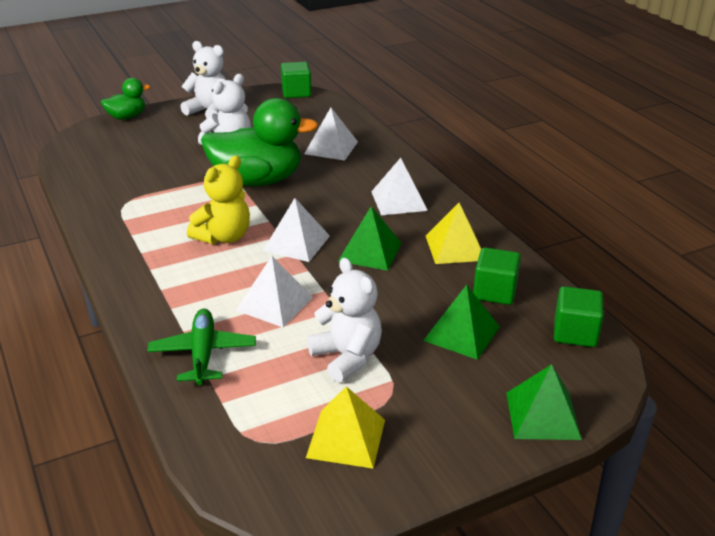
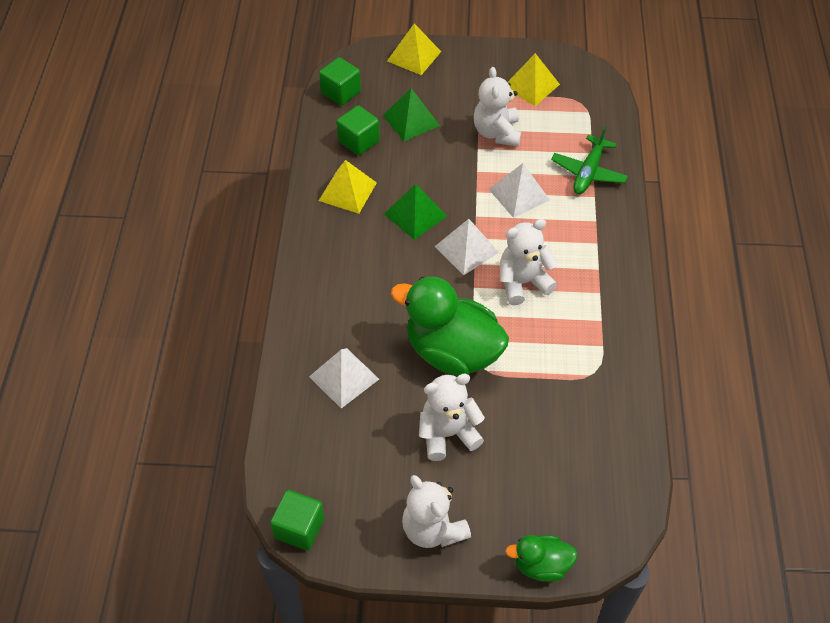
camera: 150 degrees left, 20 degrees up
(223, 237) = (523, 282): yellow teddy bear -> white teddy bear
(399, 201) = (344, 264): white pyramid -> none
(543, 415) = (414, 56): green pyramid -> yellow pyramid

